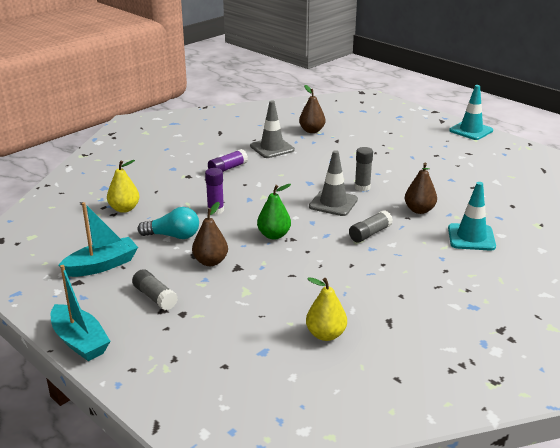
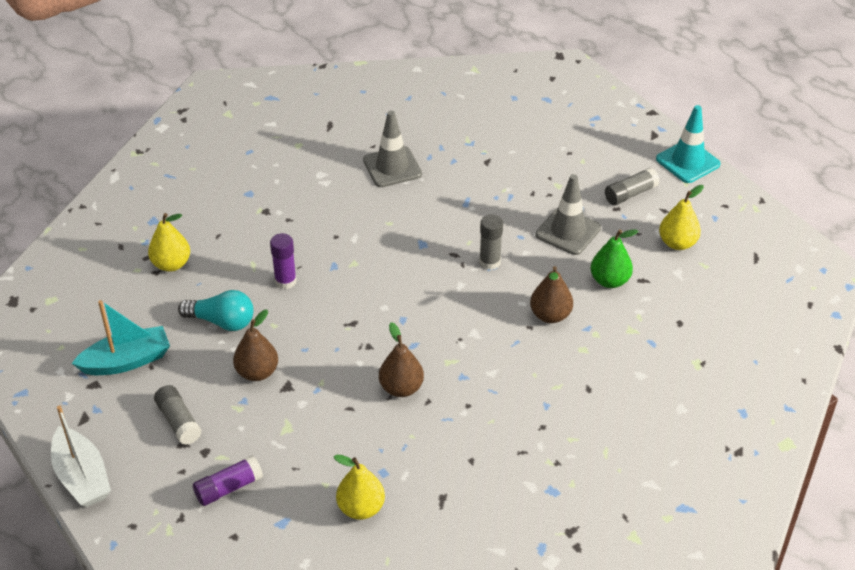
camera: 10 degrees right, 15 degrees up
(80, 341) = (82, 477): turquoise boat -> white boat
(227, 168) = (321, 202): purple glue stick -> purple glue stick (228, 488)
(274, 235) = (347, 337): green pear -> green pear (609, 281)
(312, 131) = (458, 136): brown pear -> brown pear (401, 388)
(333, 203) = (441, 287): grey traffic cone -> grey traffic cone (568, 231)
(370, 234) = (469, 350): grey glue stick -> grey glue stick (630, 194)
(471, 237) = (598, 374): turquoise traffic cone -> none
(487, 167) = (677, 243): none -> yellow pear

